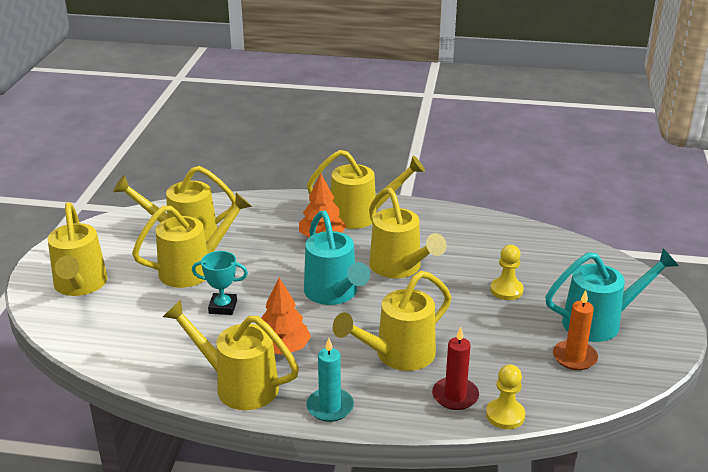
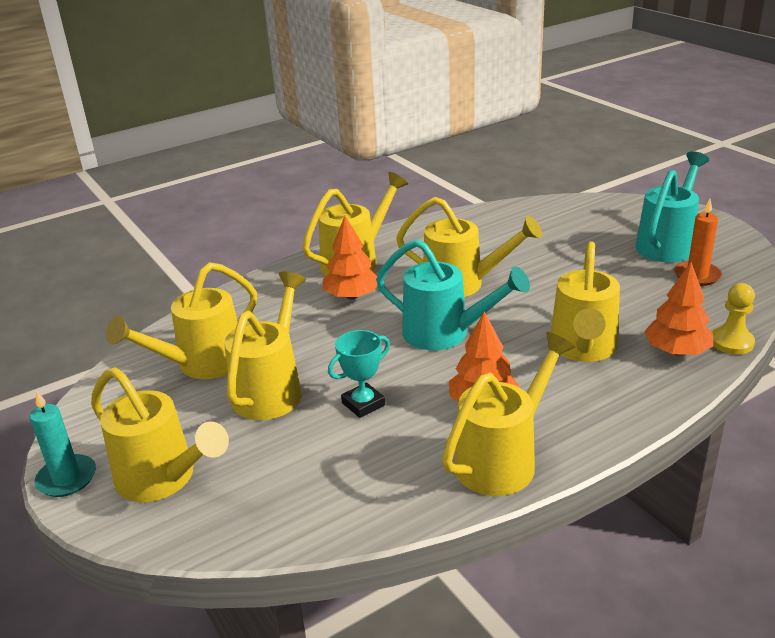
camera: 40 degrees left, 0 degrees up
(239, 385) = (502, 459): yellow watering can -> yellow watering can turned 150 degrees clockwise
(330, 407) = (608, 423): turquoise candle -> turquoise candle (67, 478)
(455, 396) = (676, 351): red candle -> orange tree
(506, 290) = (570, 257): yellow pawn -> none

